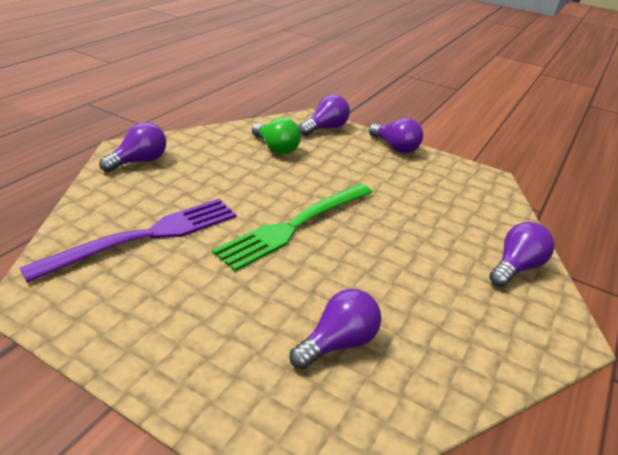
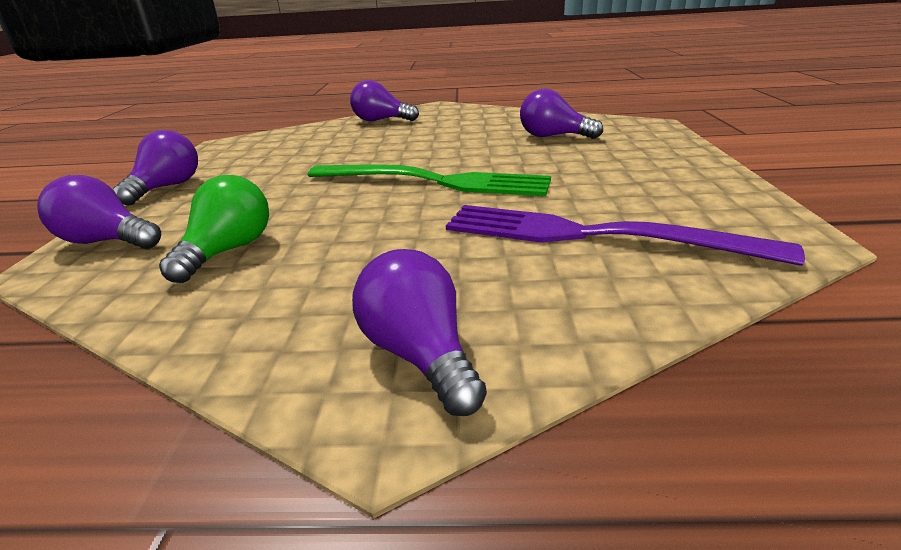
camera: 115 degrees left, 5 degrees down
(139, 161) = (420, 354): purple light bulb -> purple light bulb turned 45 degrees clockwise

